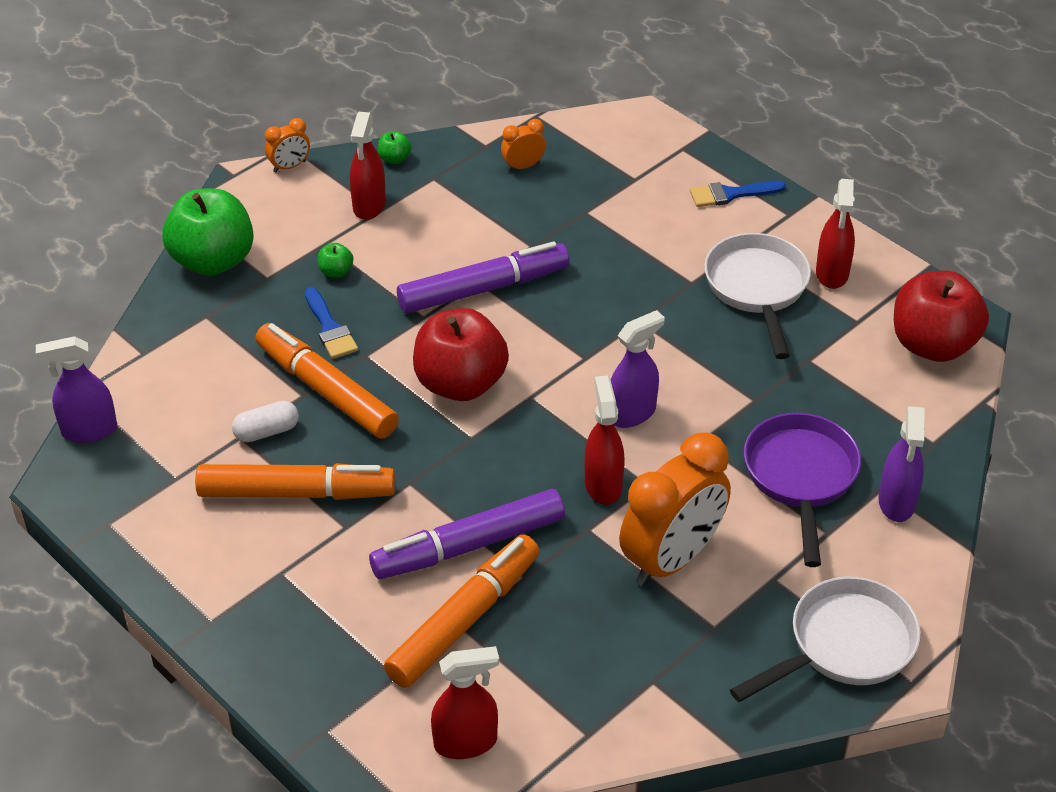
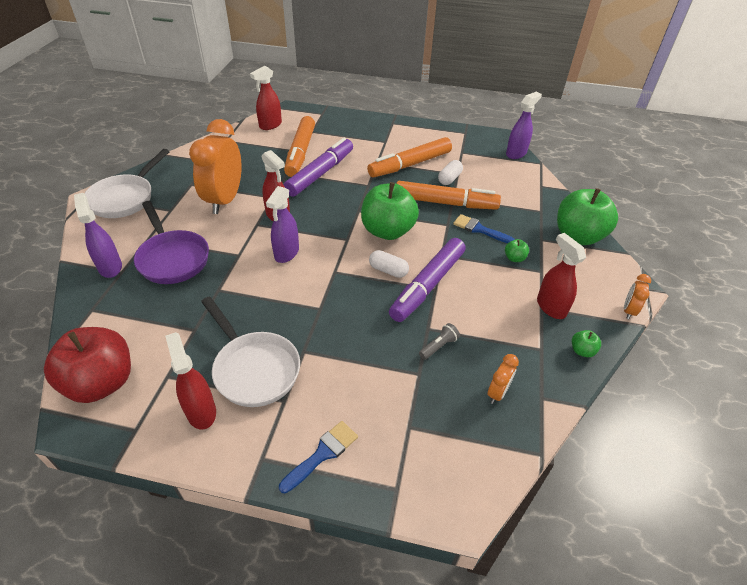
camera: 145 degrees right, 0 degrees up
(460, 383) = (387, 231): red apple -> green apple
(514, 328) = (388, 270): none -> white capsule
(539, 225) = (438, 346): none -> grey flashlight

